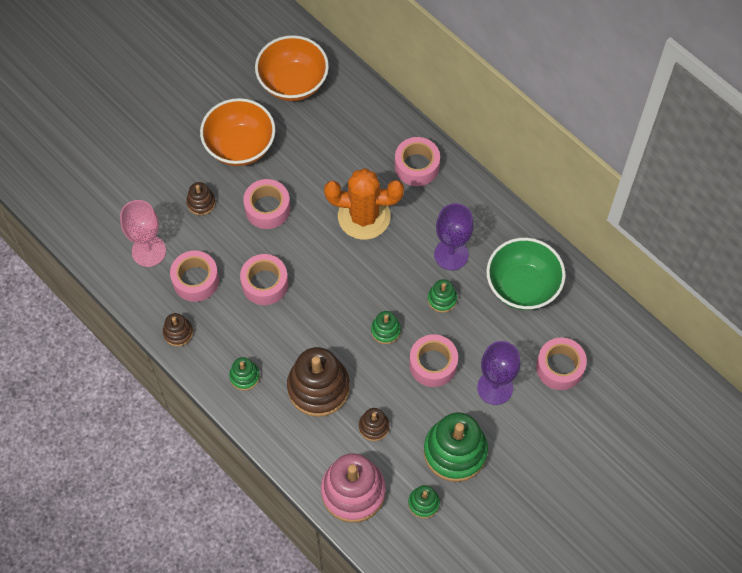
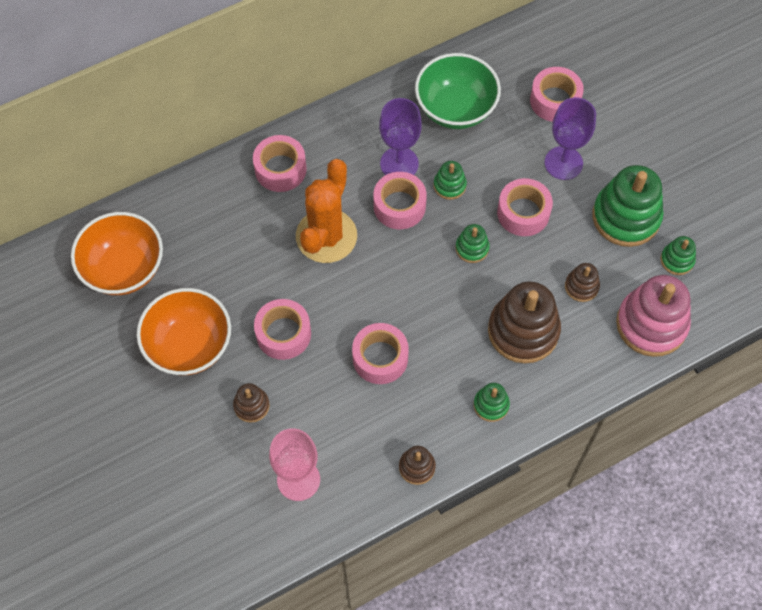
camera: 75 degrees left, 0 degrees up
(195, 280) = (353, 433): pink tape -> pink tape (399, 206)

